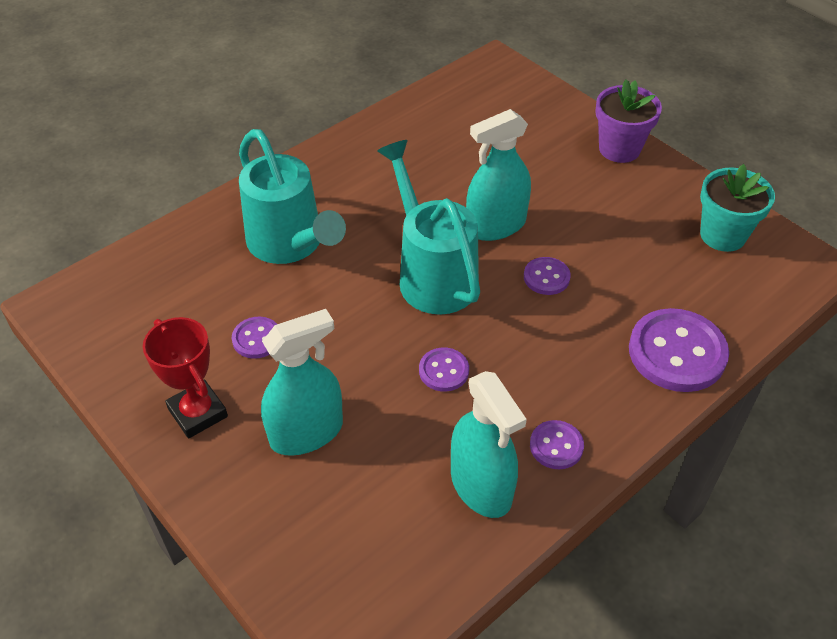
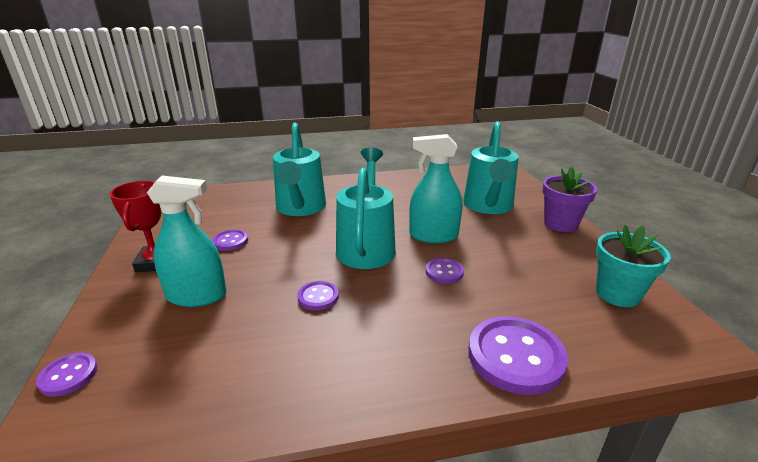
camera: 30 degrees right, 20 degrees down
(481, 486) = (264, 379): turquoise spray bottle -> none
(523, 148) = (488, 206): none -> turquoise watering can
(556, 446) = (350, 379): purple button -> purple button (68, 375)

